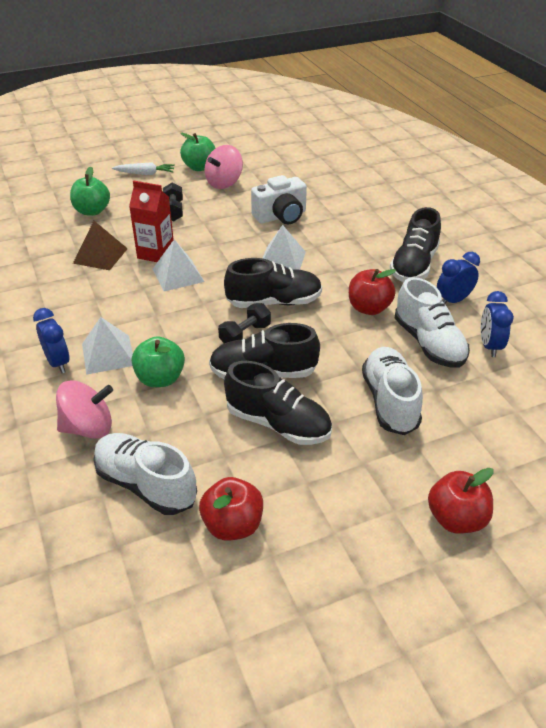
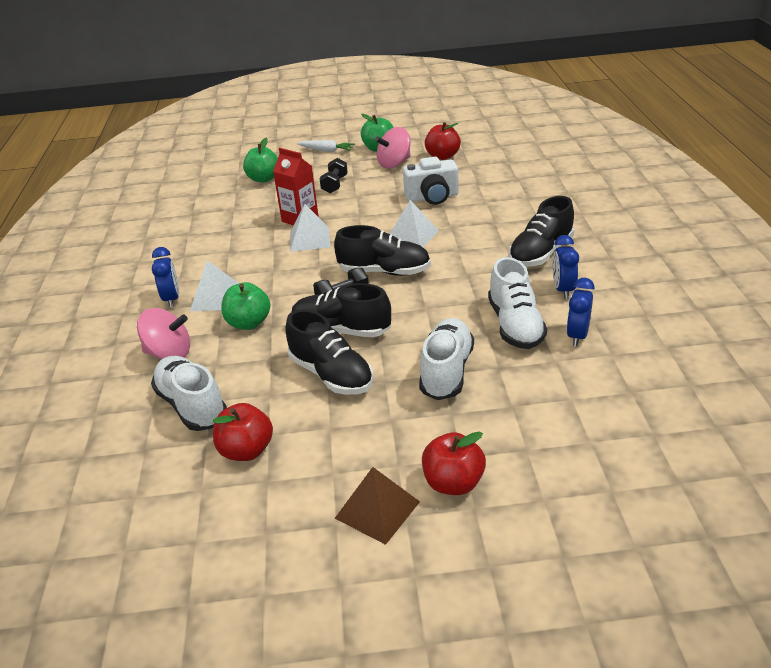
camera: 20 degrees right, 5 degrees down
(100, 255) = (251, 216): brown pyramid -> brown pyramid (377, 509)
(369, 308) = (473, 287): red apple -> red apple (442, 156)
(453, 301) = (563, 290): blue clock -> blue clock turned 75 degrees counterclockwise

